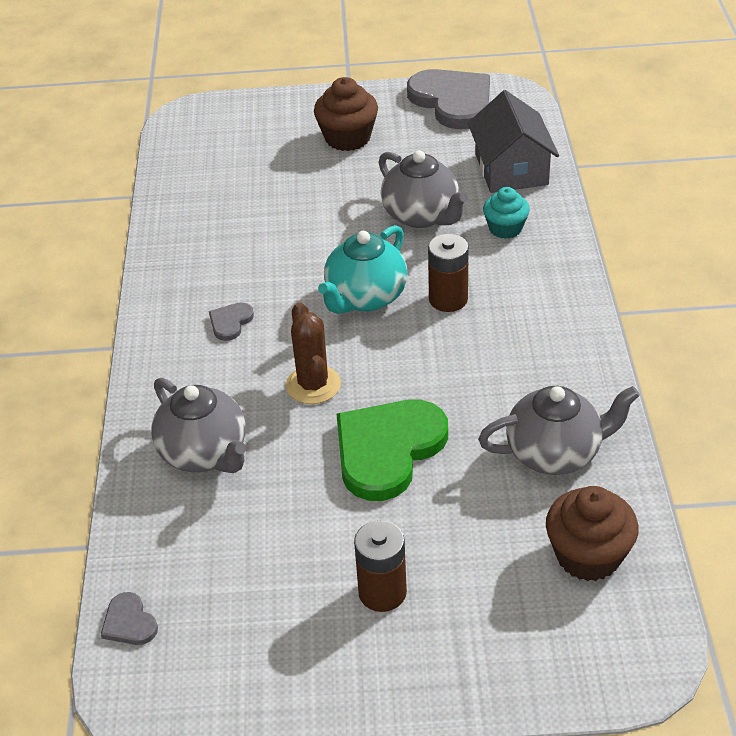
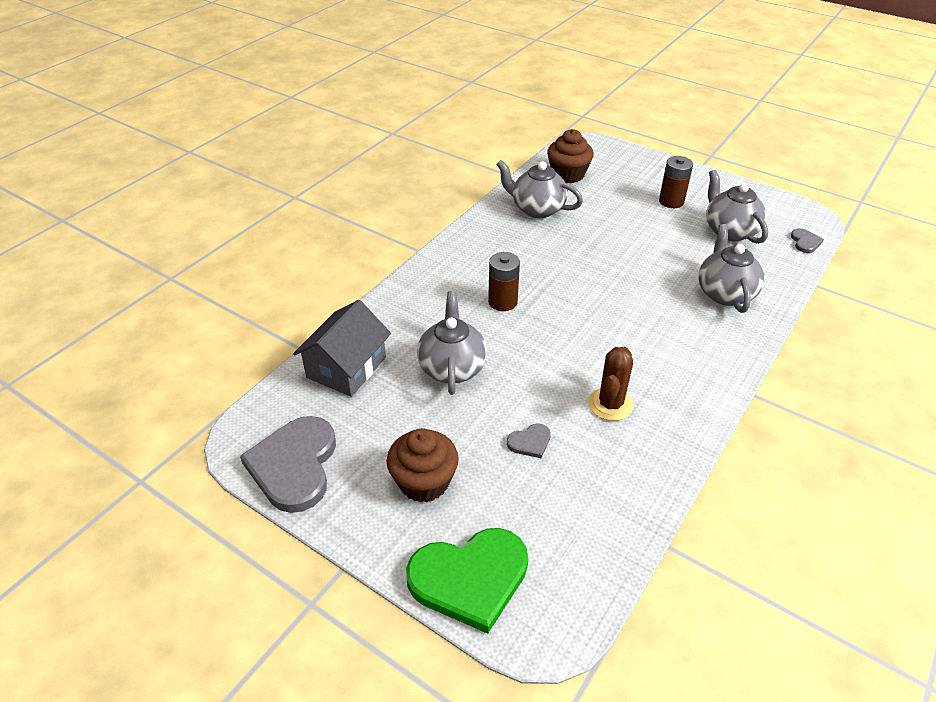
camera: 145 degrees left, 0 degrees up
(230, 322) = (657, 362): grey heart -> grey heart (530, 442)
(255, 577) = (729, 231): none -> grey teapot
(313, 385) = (632, 296): brown cactus -> brown cactus (610, 404)
(365, 297) = (552, 330): turquoise teapot -> none
(387, 449) = (618, 247): green heart -> green heart (470, 578)
(505, 228) = (411, 326): turquoise cupcake -> none

